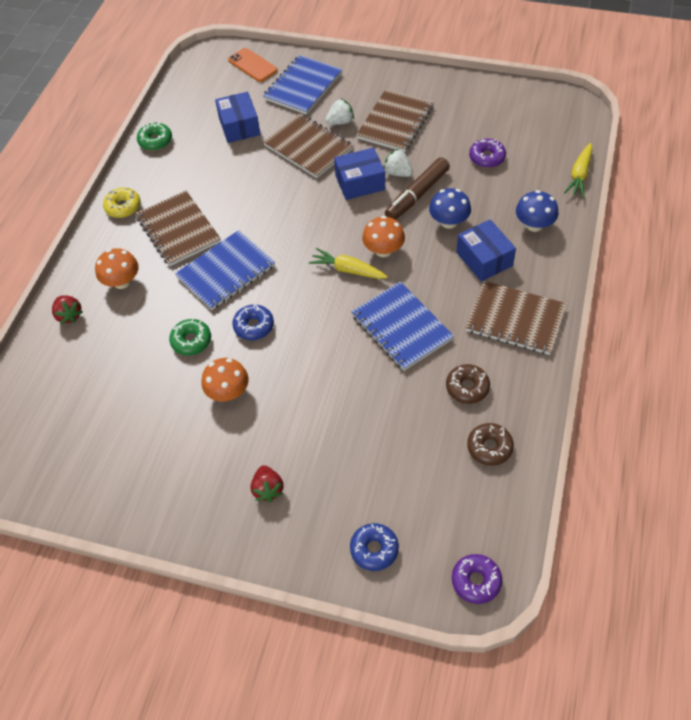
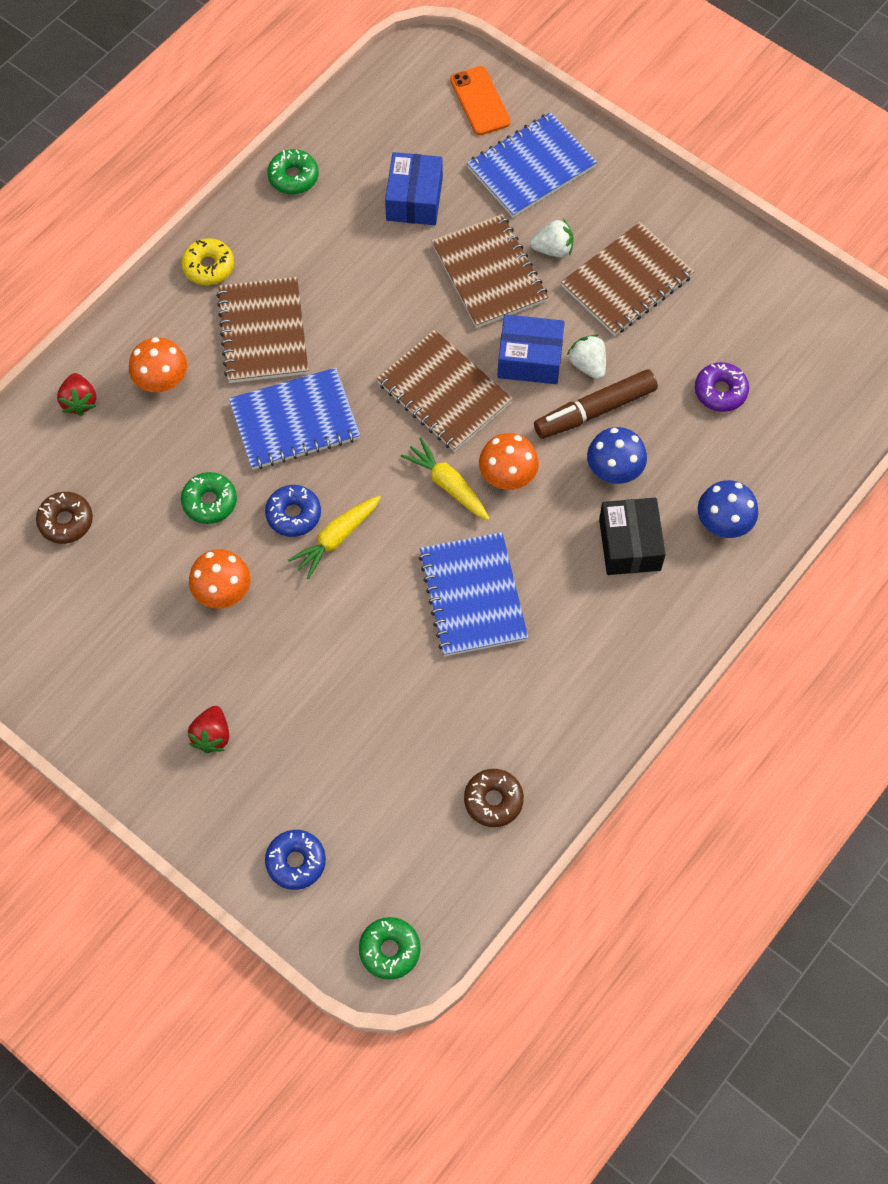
camera: 20 degrees right, 10 degrees up
(467, 387) = (509, 712): brown donut -> brown donut (66, 521)
(476, 581) = (389, 950): purple donut -> green donut
(484, 259) = (629, 544): blue box -> black box
(515, 319) = (620, 647): brown notebook -> brown notebook (444, 393)
(579, 175) = (830, 472): yellow carrot -> yellow carrot (336, 538)

